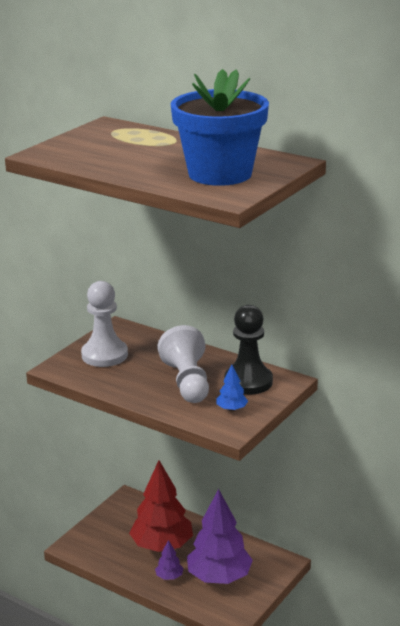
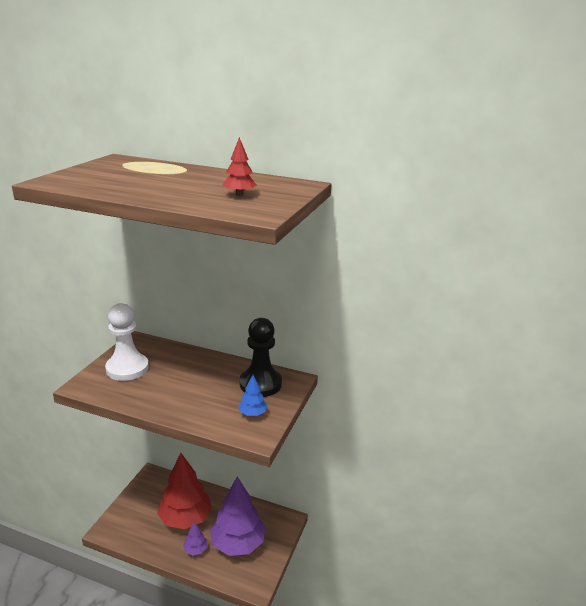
camera: 15 degrees left, 0 degrees up
(187, 382) = (207, 389): white pawn -> none
(220, 174) = (239, 194): blue flower pot -> red tree

